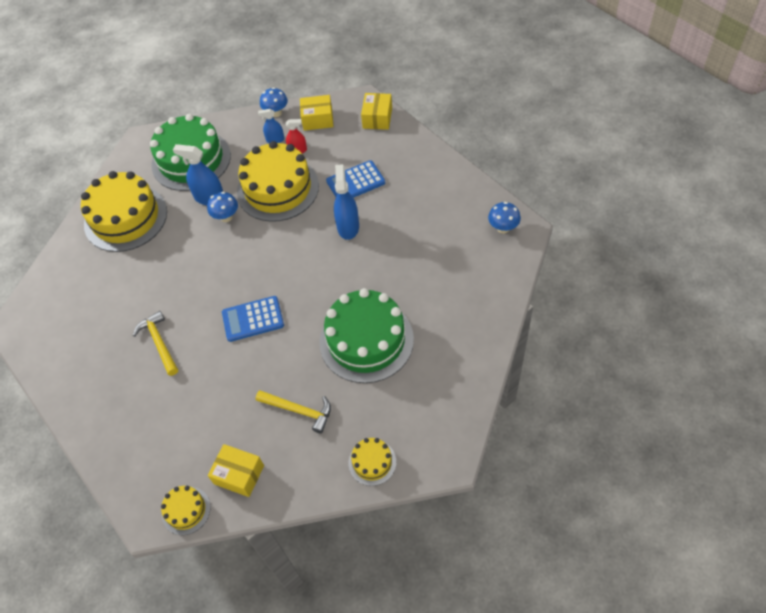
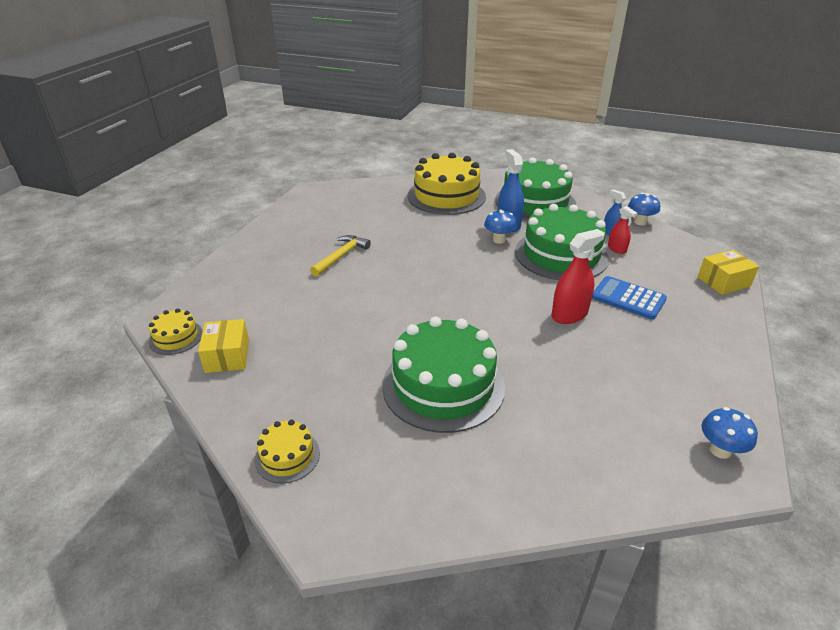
camera: 55 degrees right, 20 degrees down
(253, 319) = (405, 296): blue calculator -> none
(278, 189) = (561, 255): yellow cake -> green cake
(299, 410) = (322, 368): yellow hammer -> none
(318, 119) = (666, 246): yellow box -> none
(348, 227) = (569, 315): blue spray bottle -> red spray bottle

